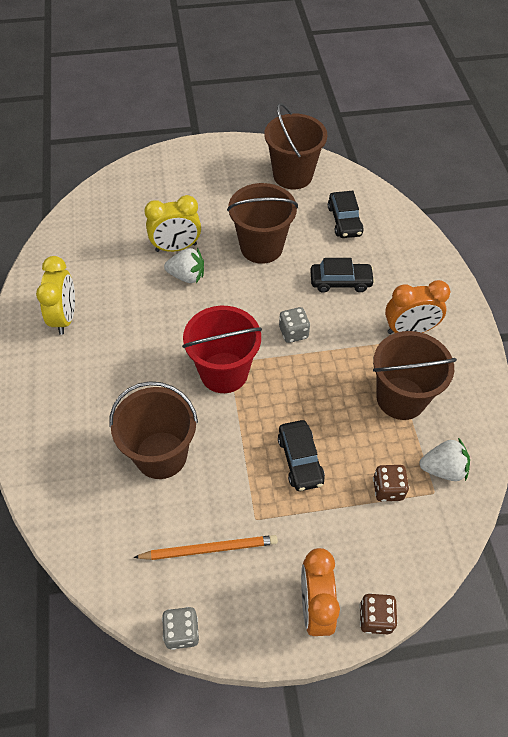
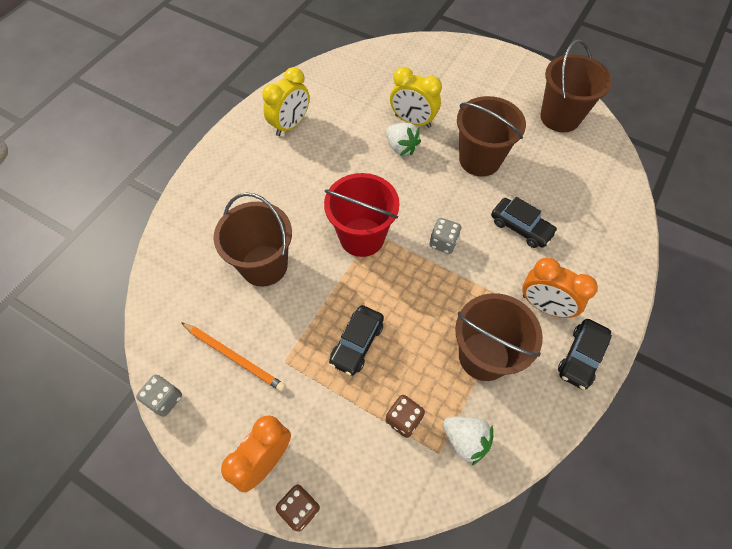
camera: 40 degrees right, 5 degrees up
(344, 221) = (572, 180): black car -> black car (581, 357)

